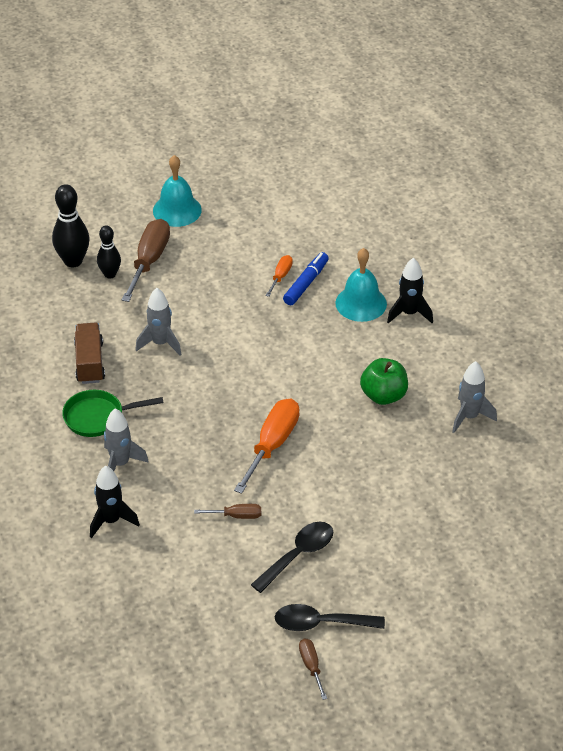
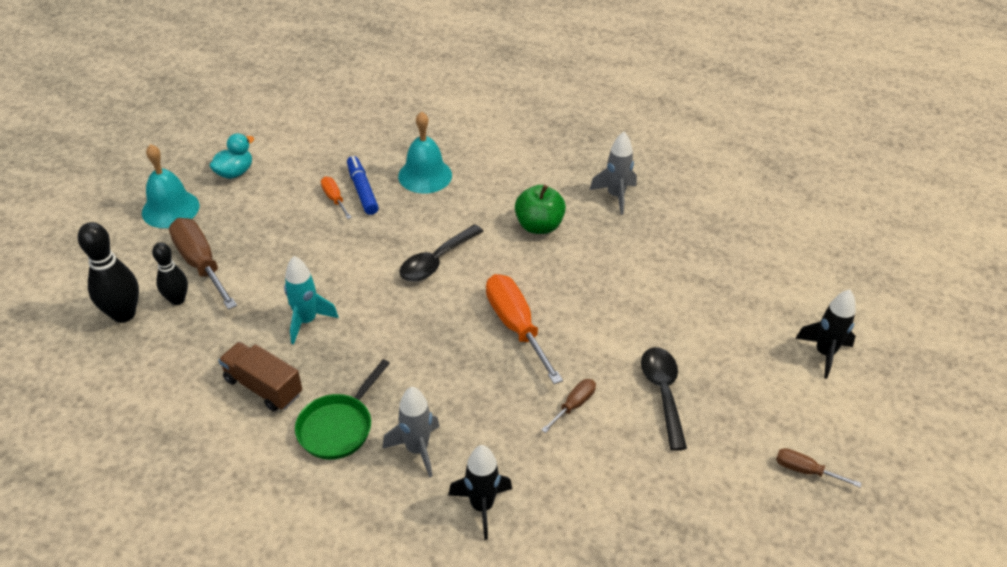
camera: 50 degrees left, 0 degrees up
(160, 343) = (307, 321): grey rocket -> turquoise rocket
(245, 212) = (235, 172): none -> turquoise duck
(321, 623) = (758, 430): black spoon -> black spoon (436, 261)
(409, 313) = (470, 158): black rocket -> black rocket (824, 353)

